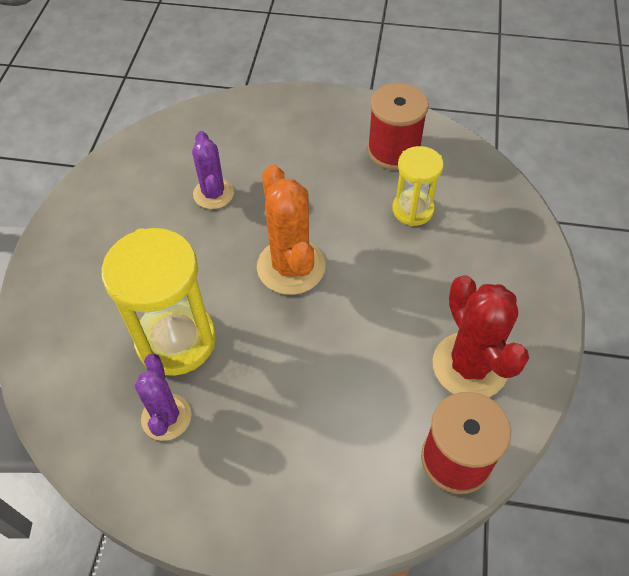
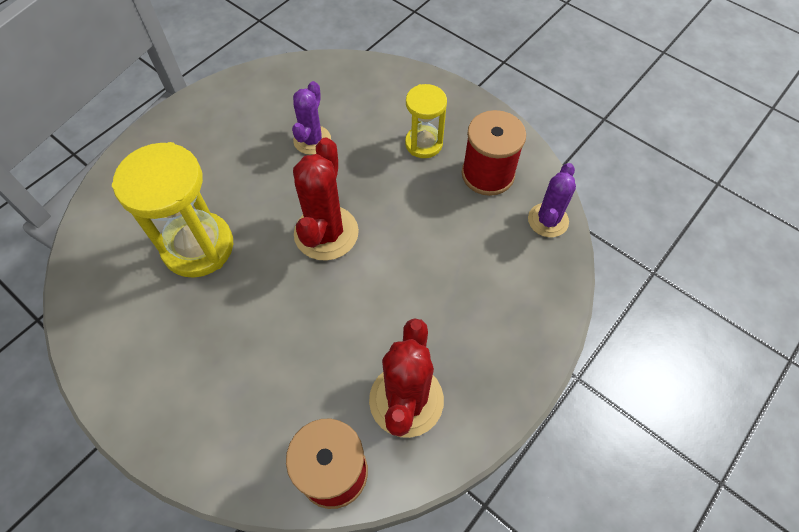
camera: 30 degrees right, 5 degrees up
(166, 417) = (148, 303): purple cactus -> purple cactus (548, 220)
(291, 267) = (326, 233): orange cactus -> red cactus
(412, 210) = (463, 236): yellow hourglass -> yellow hourglass (424, 144)

